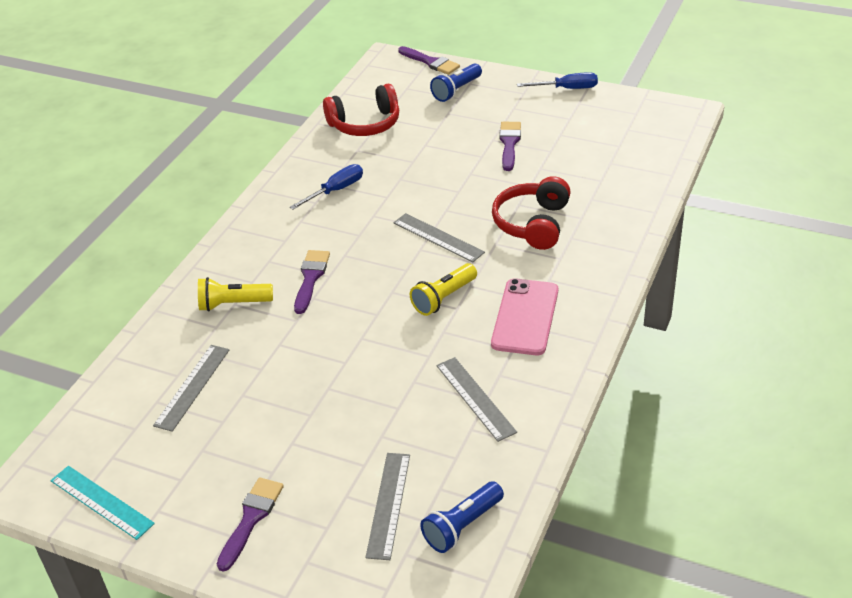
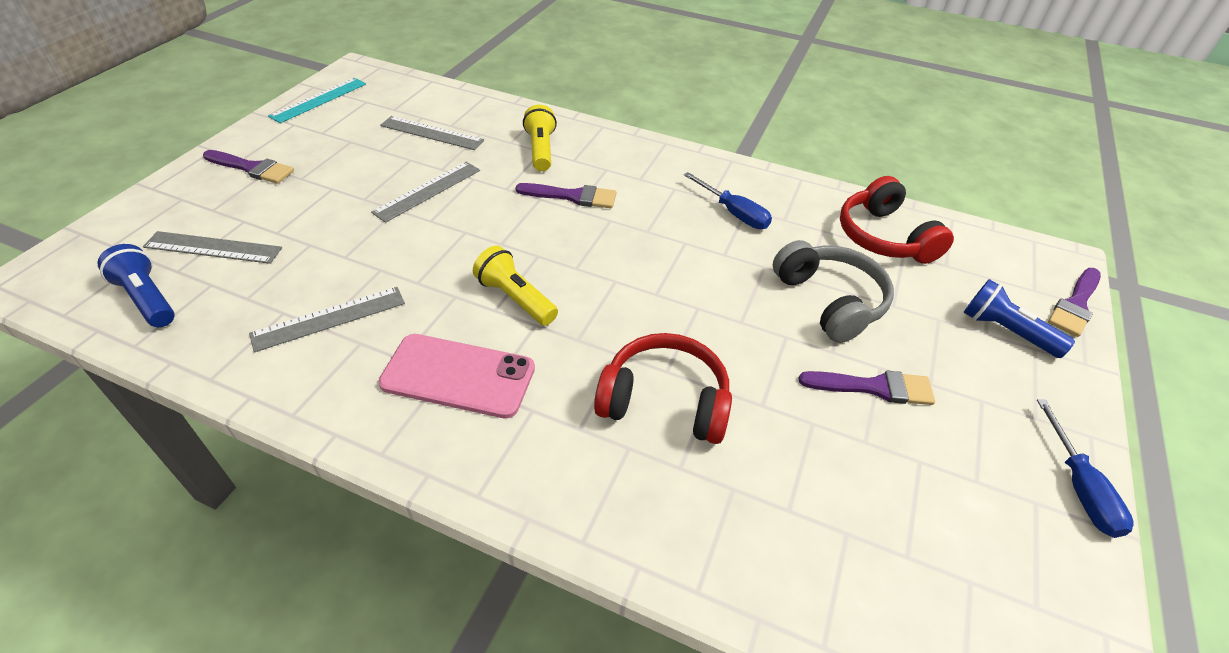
camera: 85 degrees right, 5 degrees up
(435, 153) = (830, 301): none -> grey headphones
(438, 237) = (637, 297): grey ruler -> grey ruler (428, 191)

